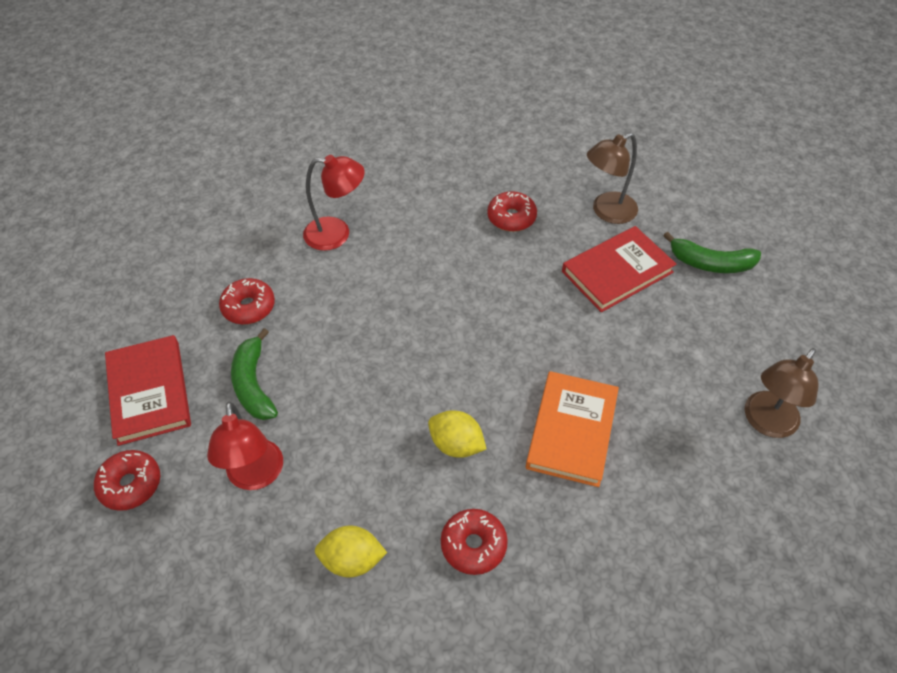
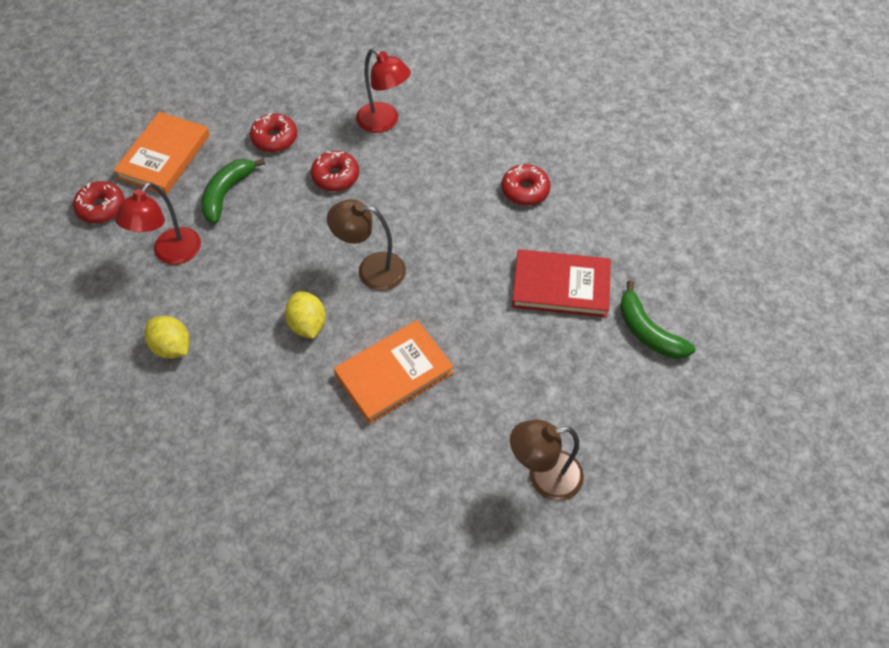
camera: 40 degrees right, 5 degrees up
(149, 392) = (164, 156): red book -> orange book
(473, 545) = (250, 395): red donut -> red donut (335, 176)
(607, 212) = (608, 234): brown lamp -> brown lamp (371, 270)

